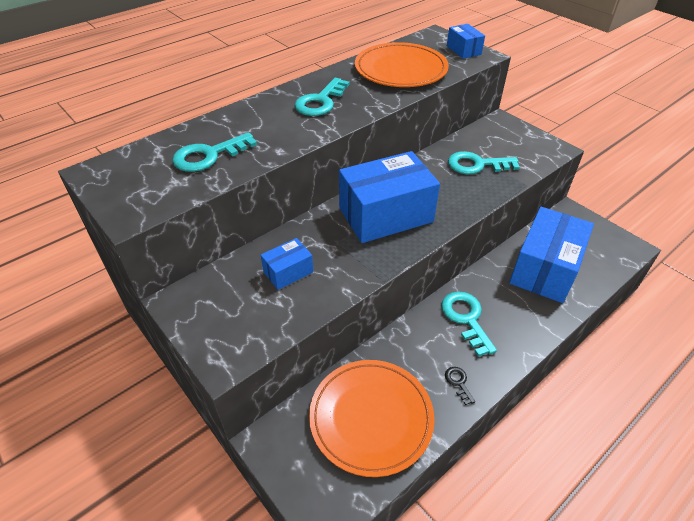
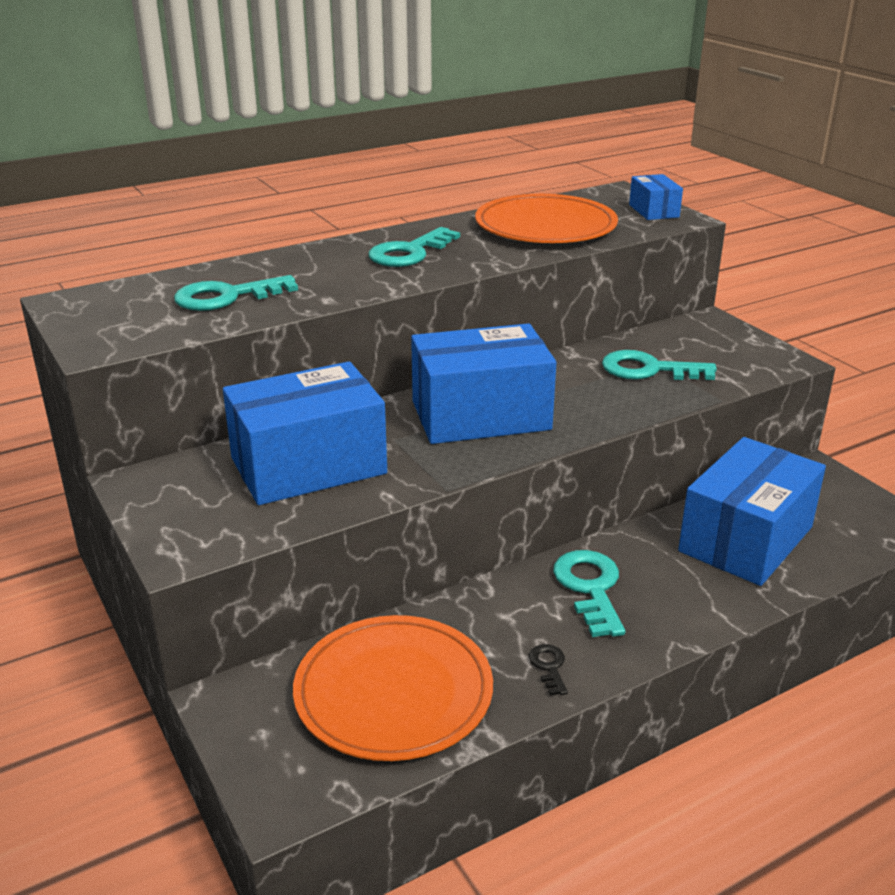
camera: 10 degrees right, 15 degrees down
(288, 272) = (308, 466): blue box -> blue box, size x2.13

